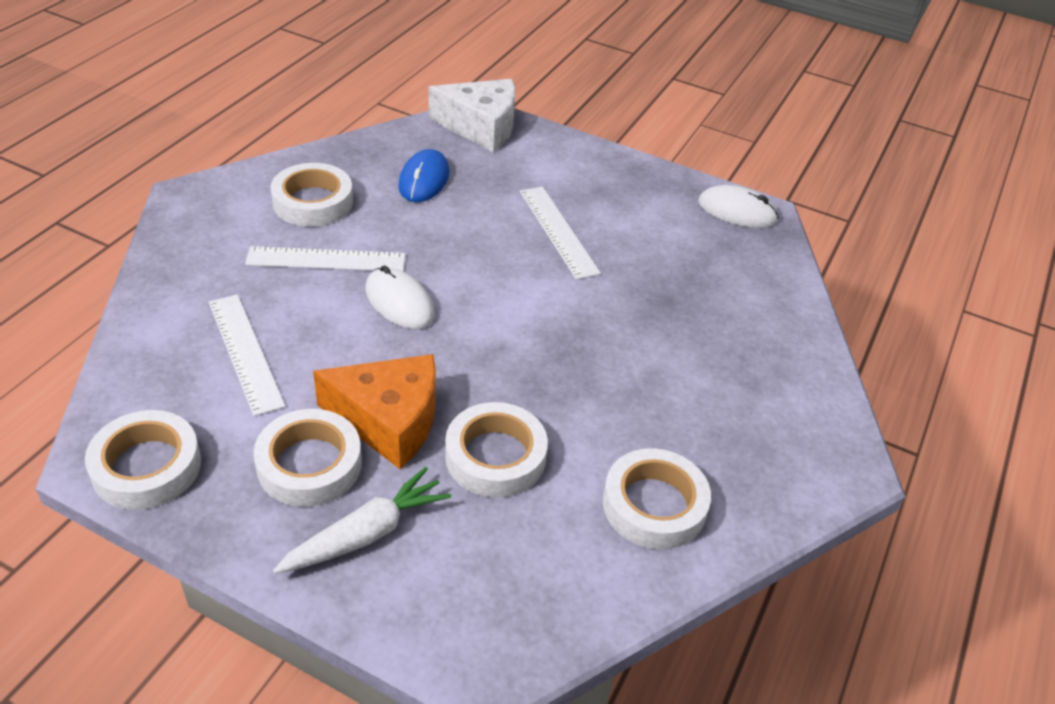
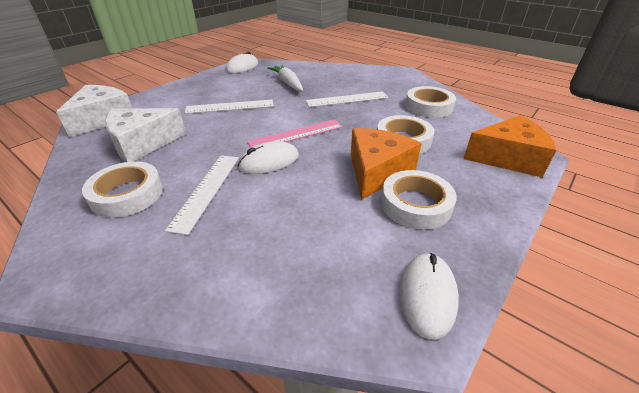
camera: 75 degrees left, 5 degrees down
(147, 467) = (427, 295): white tape -> white mouse
(245, 352) = (300, 235): white ruler -> white ruler (347, 99)
(366, 534) = (466, 184): white carrot -> white carrot (288, 83)
(424, 180) = (143, 143): blue mouse -> white cheese
(462, 613) = (507, 158): none -> orange cheese
(484, 320) = (296, 134): none -> pink ruler

